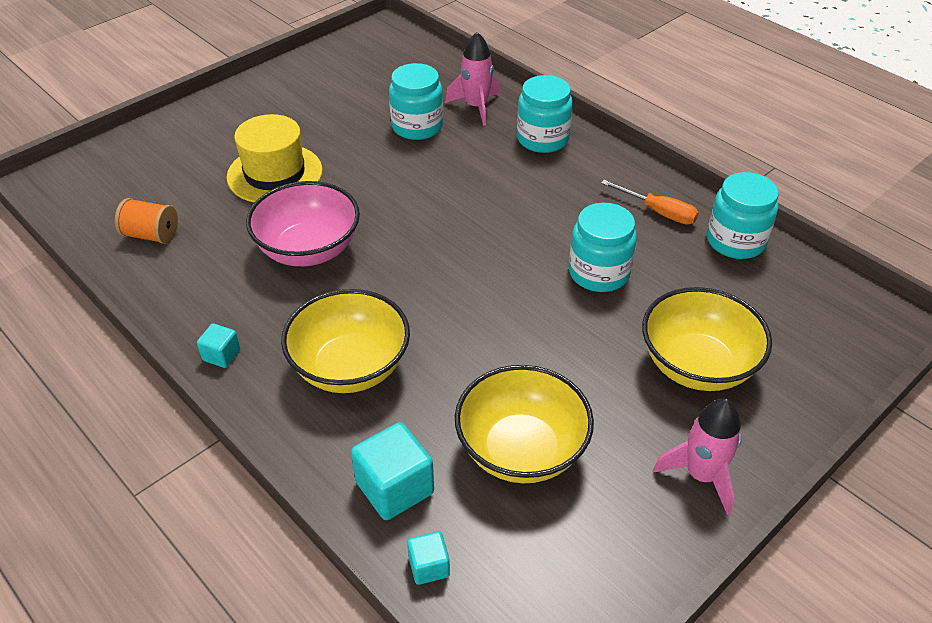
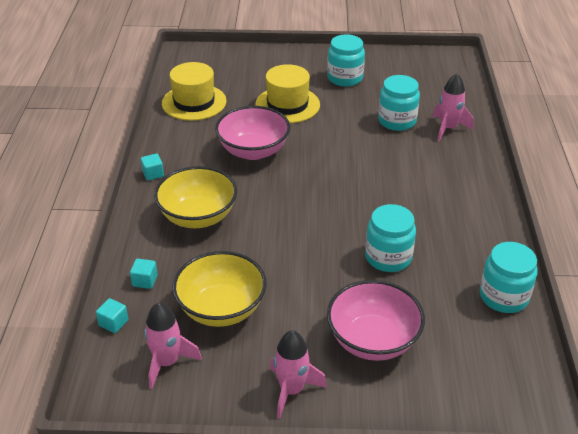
camera: 45 degrees right, 5 degrees down
(151, 235) = (194, 102): orange spool -> yellow hat
(394, 488) = (145, 281): turquoise cube -> turquoise cube, size x0.55
(542, 139) = (463, 168): turquoise jar -> turquoise jar (345, 78)
(550, 557) = (167, 362): none -> pink rocket
(658, 212) = (477, 250): orange screwdriver -> none
(697, 365) = (373, 340): yellow bowl -> pink bowl

